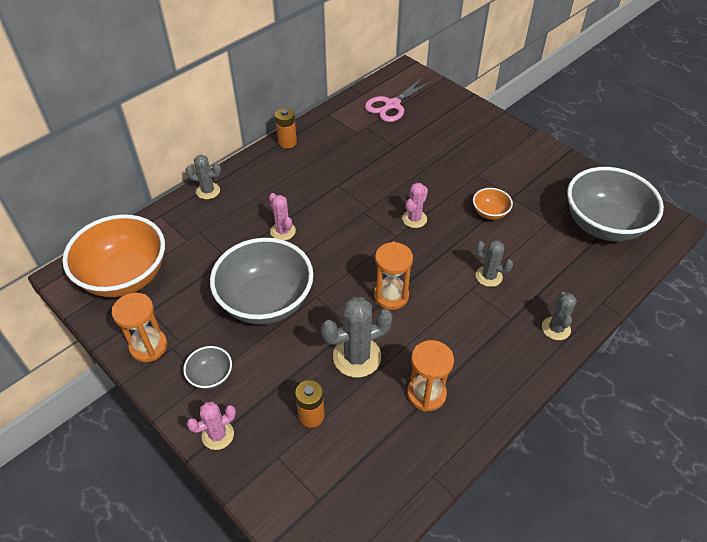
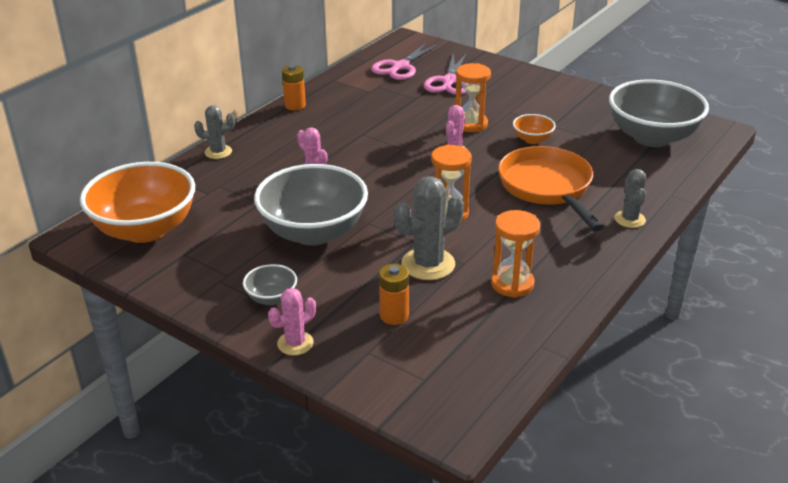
camera: 10 degrees left, 15 degrees down
(148, 346) = (192, 282): orange hourglass -> orange hourglass (470, 124)
(431, 129) = (449, 81): none -> pink scissors
(488, 276) = (547, 187): grey cactus -> orange pan

